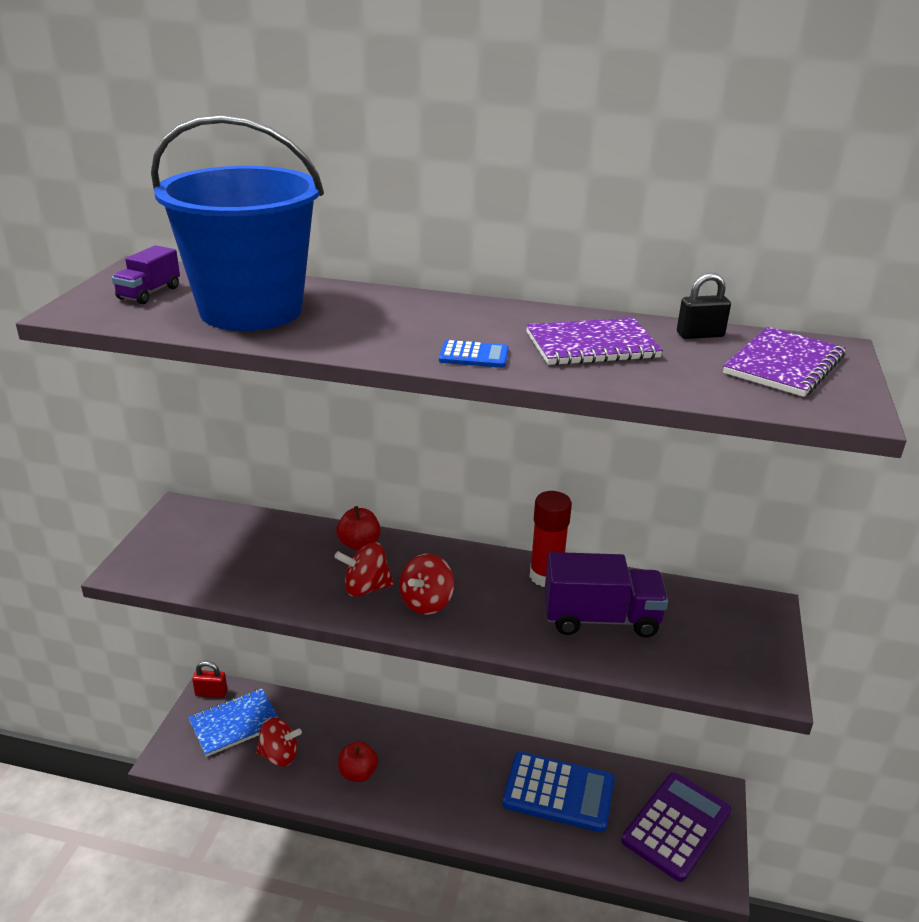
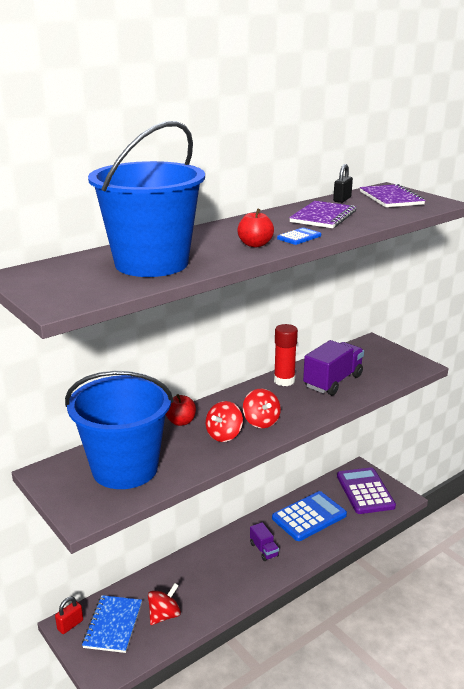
camera: 50 degrees left, 5 degrees down
(149, 293) = (69, 280): purple truck -> purple truck (264, 550)
(232, 553) = (125, 468): none -> blue bucket
(358, 773) = (217, 586): red apple -> red apple (255, 244)

